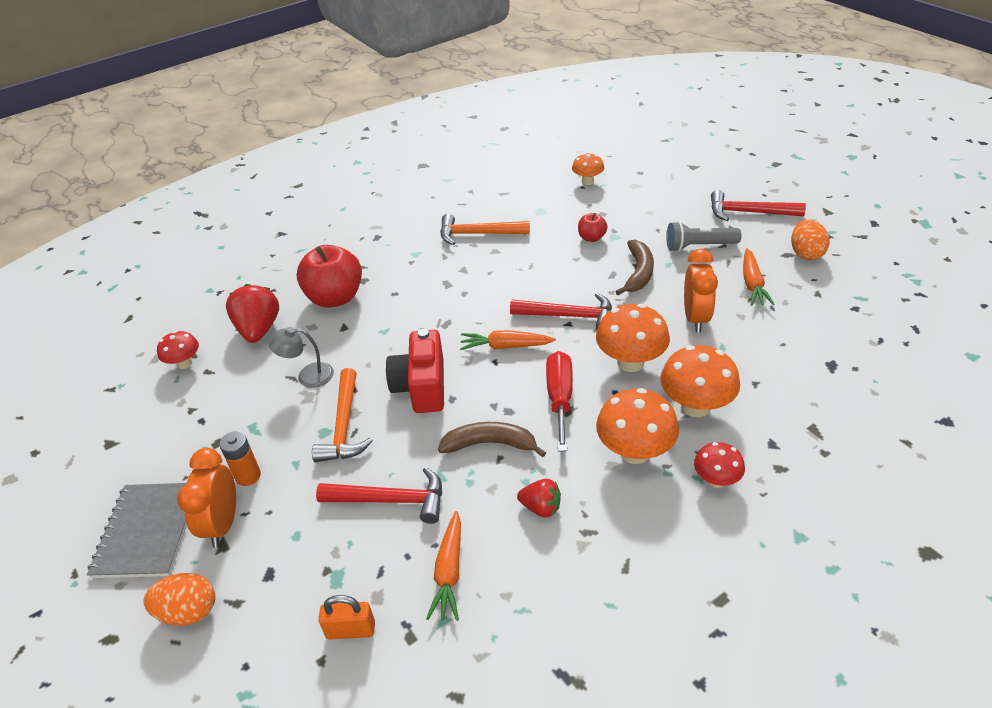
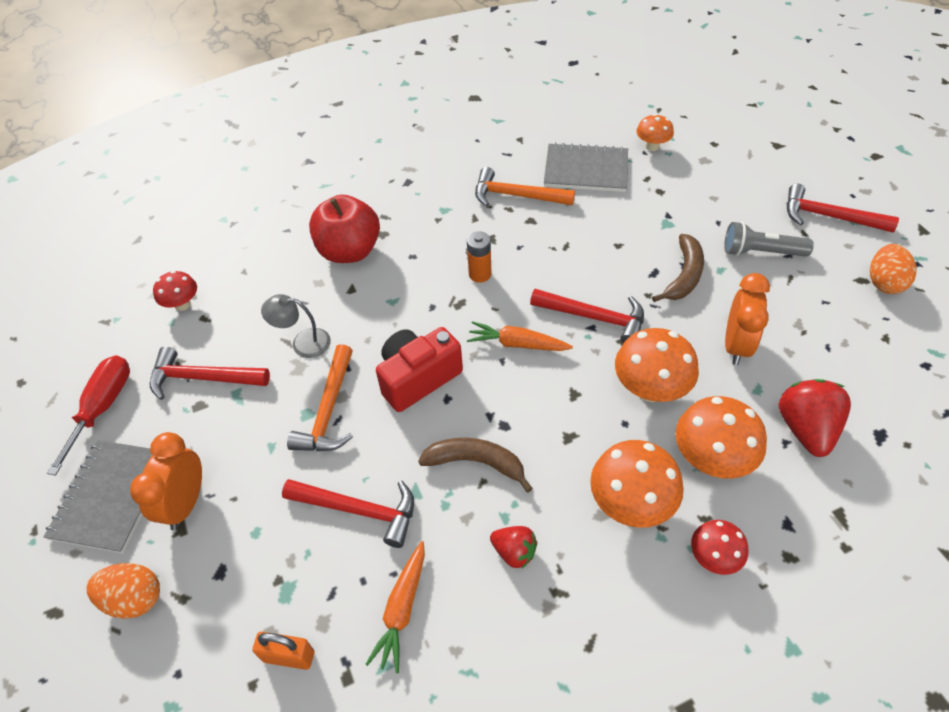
camera: 10 degrees right, 10 degrees up
(218, 419) = (203, 378): none -> red hammer
(248, 476) = (221, 451): orange battery -> orange battery (480, 274)
(259, 330) = (264, 277): red strawberry -> red strawberry (805, 429)
(421, 387) = (418, 378): red camera -> red camera turned 45 degrees clockwise
(534, 206) = (586, 170): none -> grey notebook
(560, 398) = (562, 420): red screwdriver -> red screwdriver (103, 407)
(591, 238) = (641, 221): red apple -> none
(752, 284) = (812, 312): orange carrot -> none

